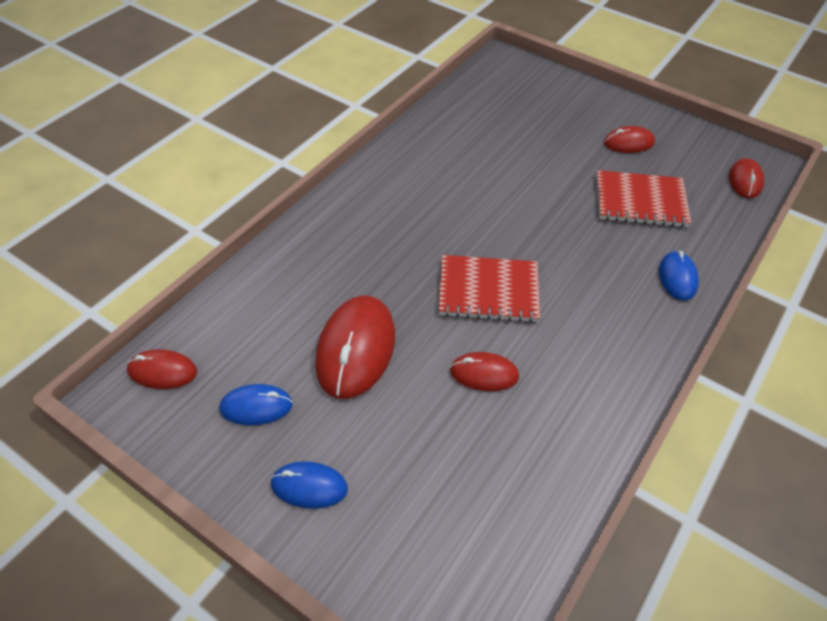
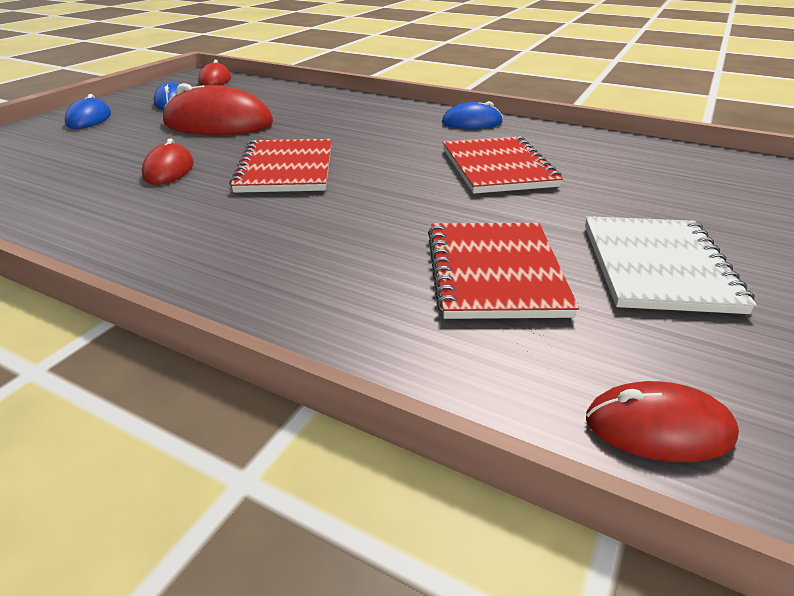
camera: 85 degrees right, 15 degrees down
(495, 171) = (497, 168): none -> red notebook
(628, 143) = (657, 266): red mouse -> white notebook
(677, 278) = (310, 300): blue mouse -> blue mouse (472, 122)

